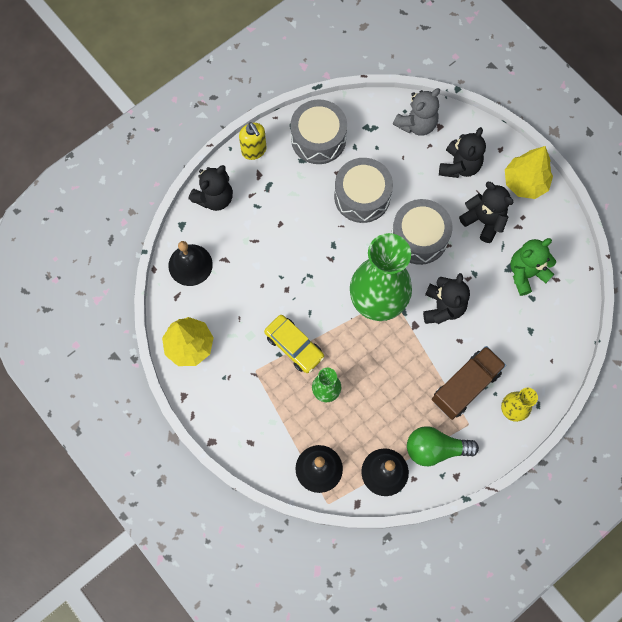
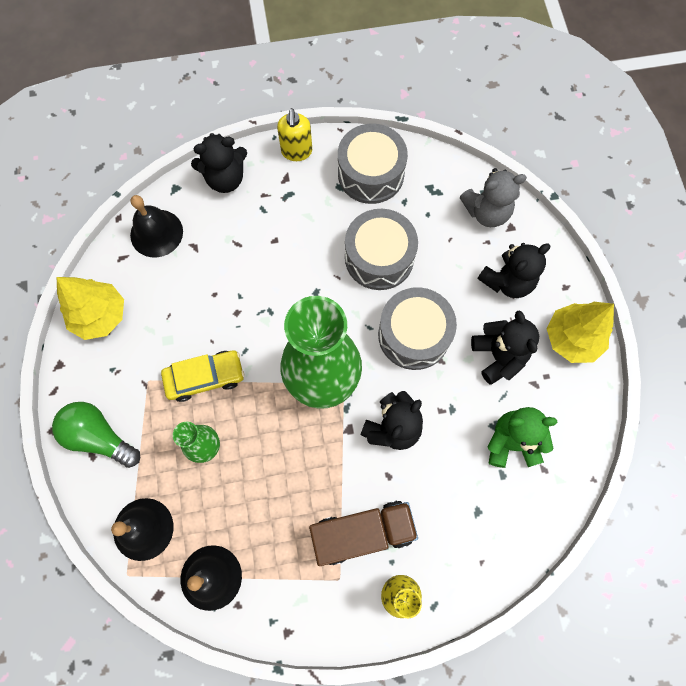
camera: 30 degrees right, 0 degrees up
(294, 346) = (205, 377): yellow car -> yellow car turned 90 degrees counterclockwise
(435, 449) = (283, 585): green light bulb -> green light bulb (99, 437)

